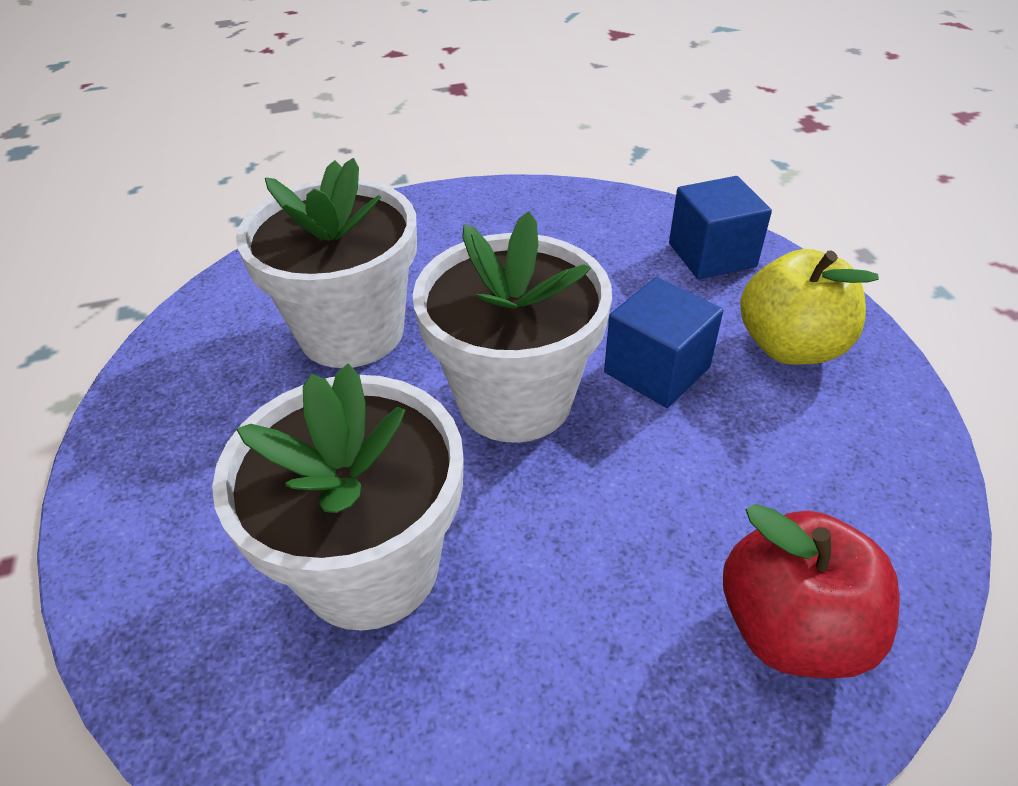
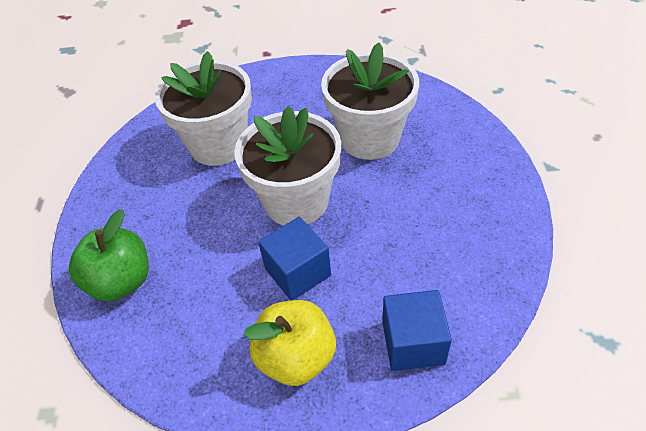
camera: 105 degrees right, 5 degrees up
(791, 628) = (121, 281): red apple -> green apple

